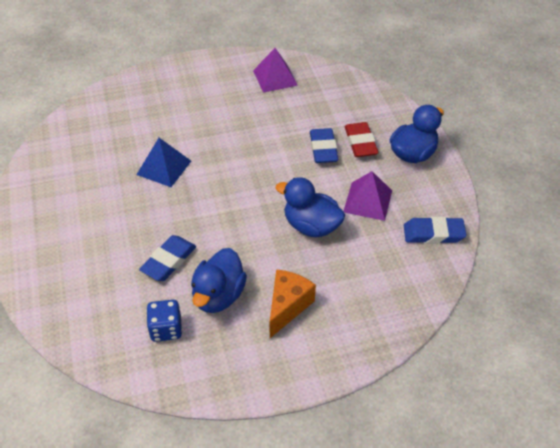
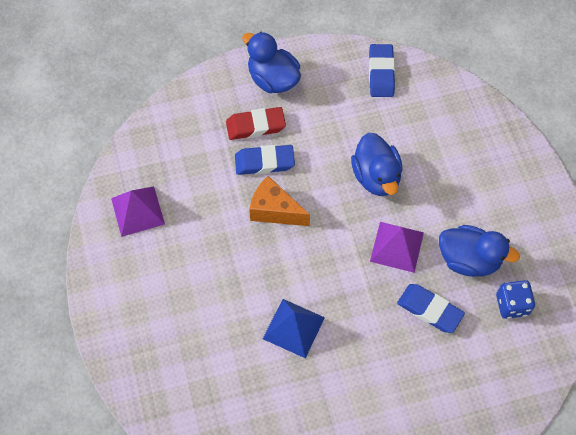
camera: 90 degrees left, 15 degrees up
(287, 307) = (476, 199): orange cheese -> orange cheese (274, 211)
(311, 226) = (376, 177): blue duck -> blue duck turned 45 degrees counterclockwise
(367, 201) = (341, 125): purple pyramid -> purple pyramid (397, 247)

